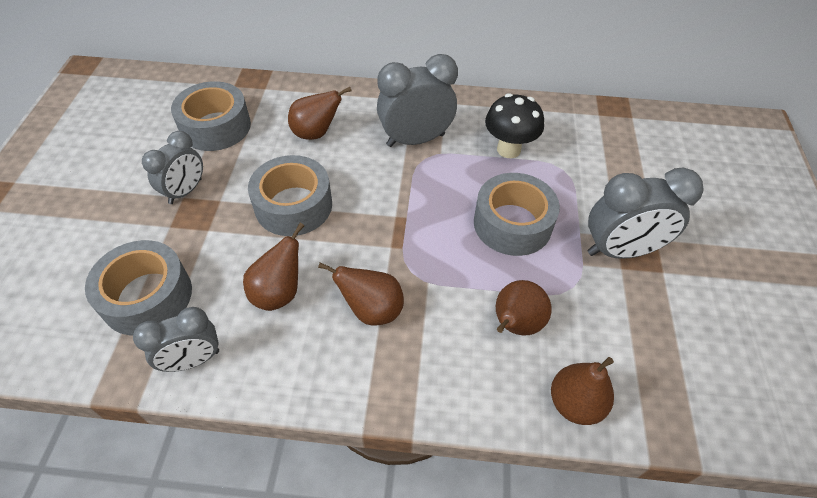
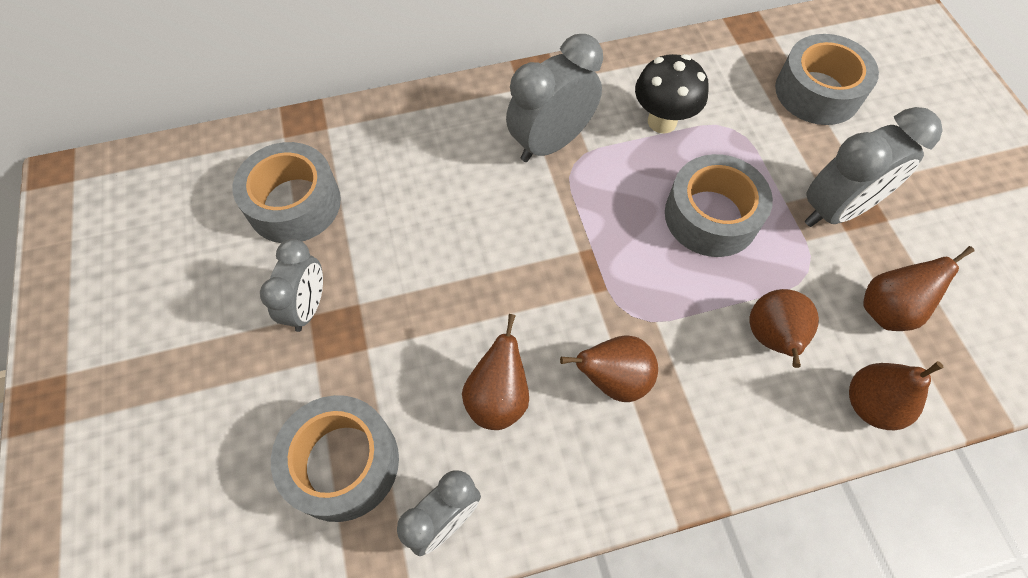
camera: 20 degrees left, 10 degrees up
(293, 205) = (453, 279): grey tape -> grey tape (817, 92)
(316, 133) = (427, 172): brown pear -> brown pear (888, 309)

